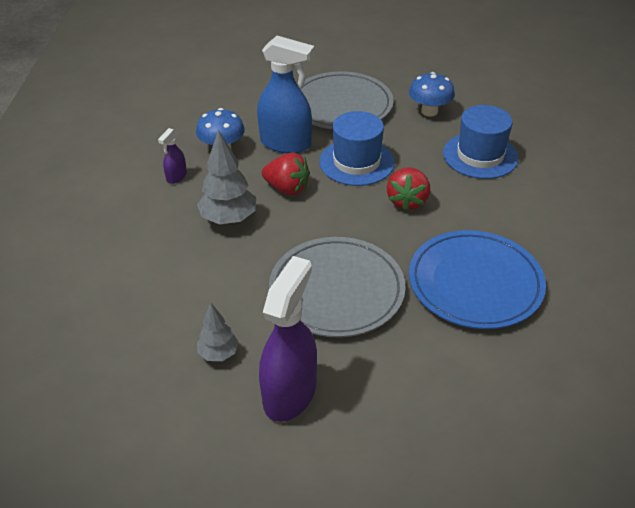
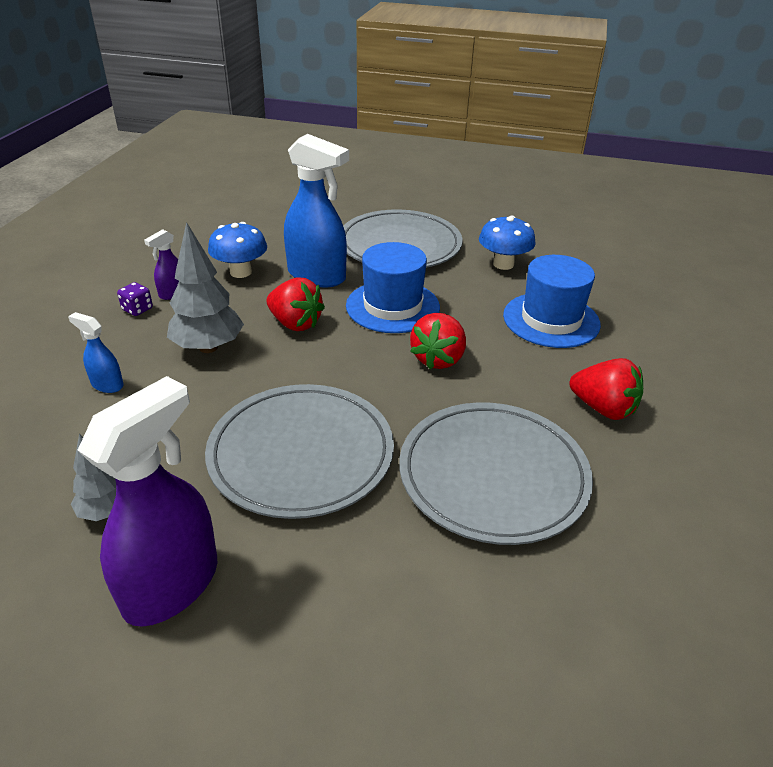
camera: 10 degrees right, 5 degrees down
(155, 195) = (137, 309): none -> purple dice
(166, 262) = (107, 384): none -> blue spray bottle
(475, 283) = (493, 475): blue plate -> grey plate
(536, 221) = (603, 408): none -> red strawberry

